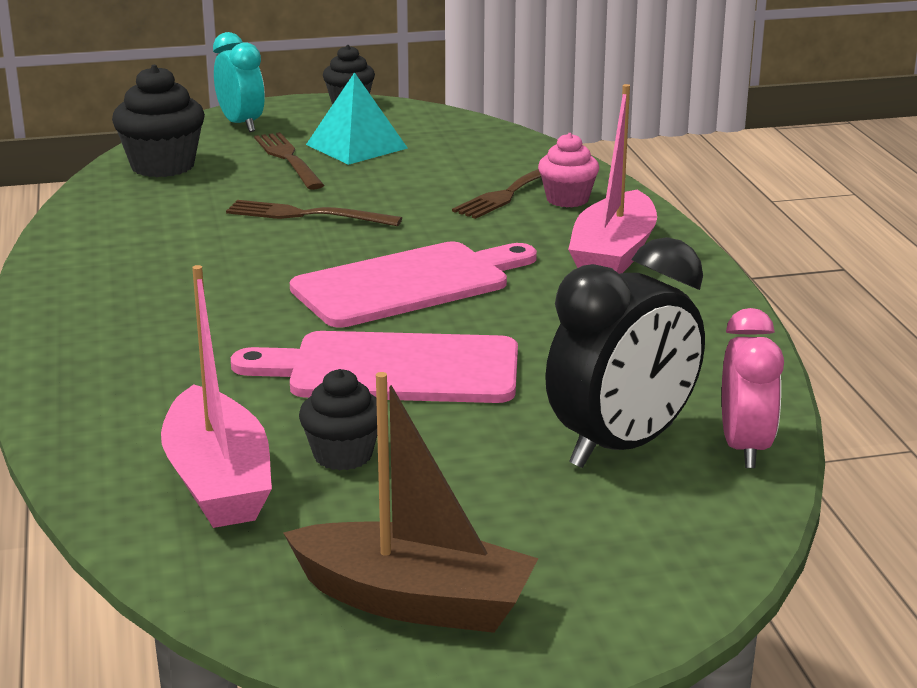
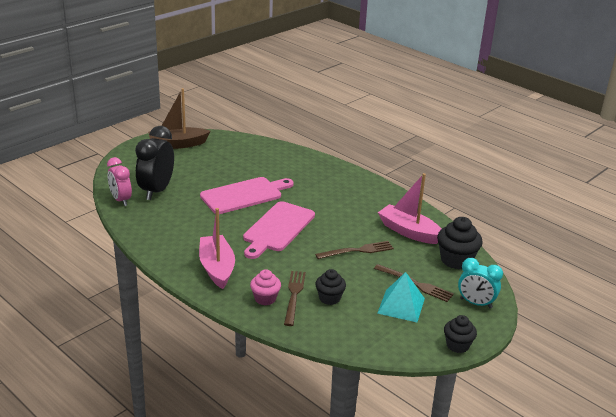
camera: 145 degrees right, 5 degrees up
(218, 481) = (251, 154): pink boat -> pink boat (409, 232)
(343, 455) = (229, 168): black cupcake -> black cupcake (329, 298)

